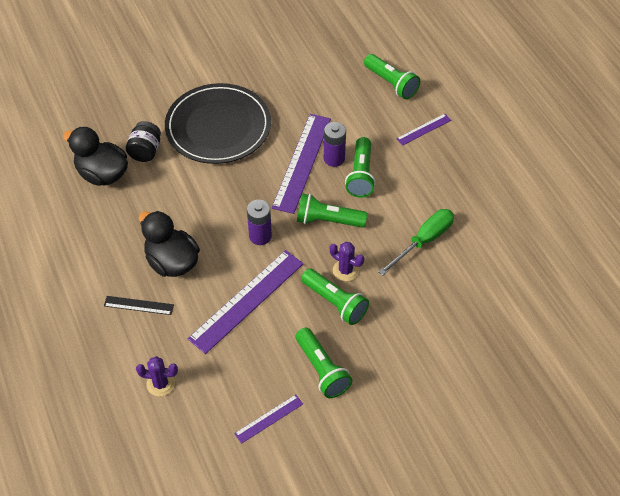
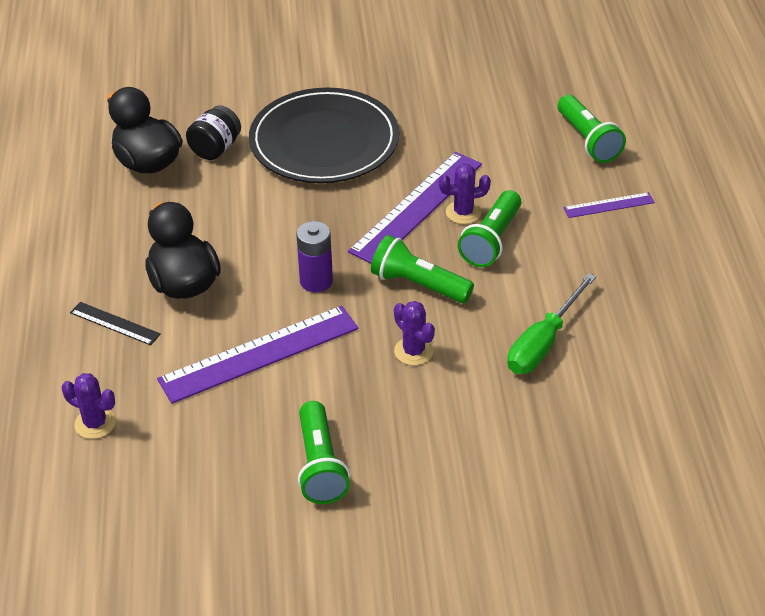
camera: 20 degrees right, 10 degrees down
(269, 418) = (217, 506): purple ruler -> none
(334, 158) = (463, 212): purple battery -> purple cactus
(335, 303) = (379, 387): green flashlight -> none
(423, 241) = (543, 342): green screwdriver -> green screwdriver turned 150 degrees clockwise

